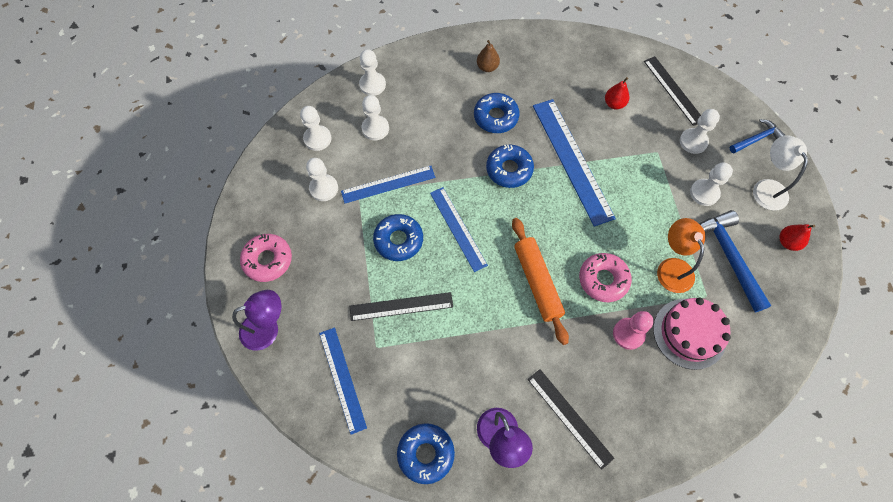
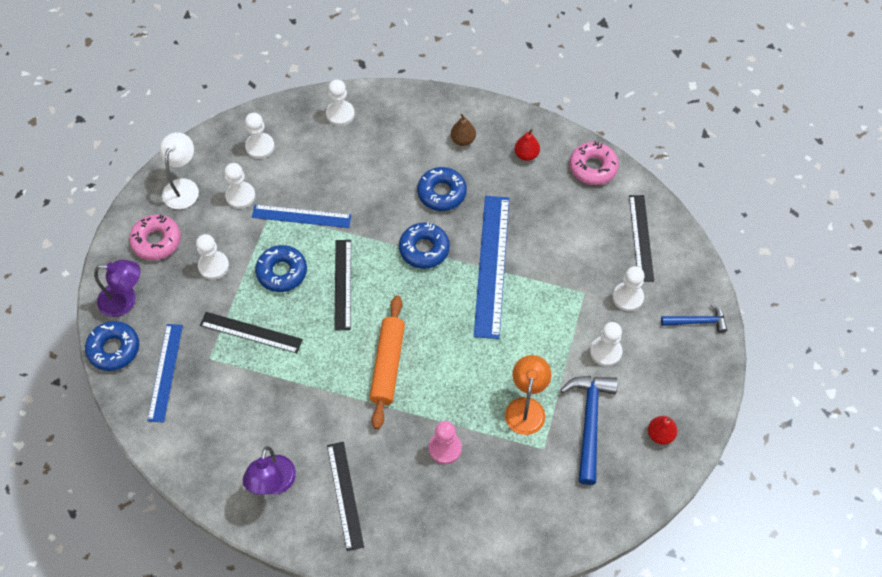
camera: 25 degrees right, 5 degrees down
(375, 128) = (319, 158): white pawn -> white pawn (213, 266)
(426, 454) = (202, 466): blue donut -> blue donut (114, 349)
(458, 228) = (343, 284): blue ruler -> black ruler
(603, 280) = (452, 389): pink donut -> pink donut (593, 167)
(614, 104) = (569, 227): red pear -> red pear (526, 155)
(689, 333) = (504, 474): pink cake -> none
(766, 188) = (675, 374): white lamp -> white lamp (183, 187)

